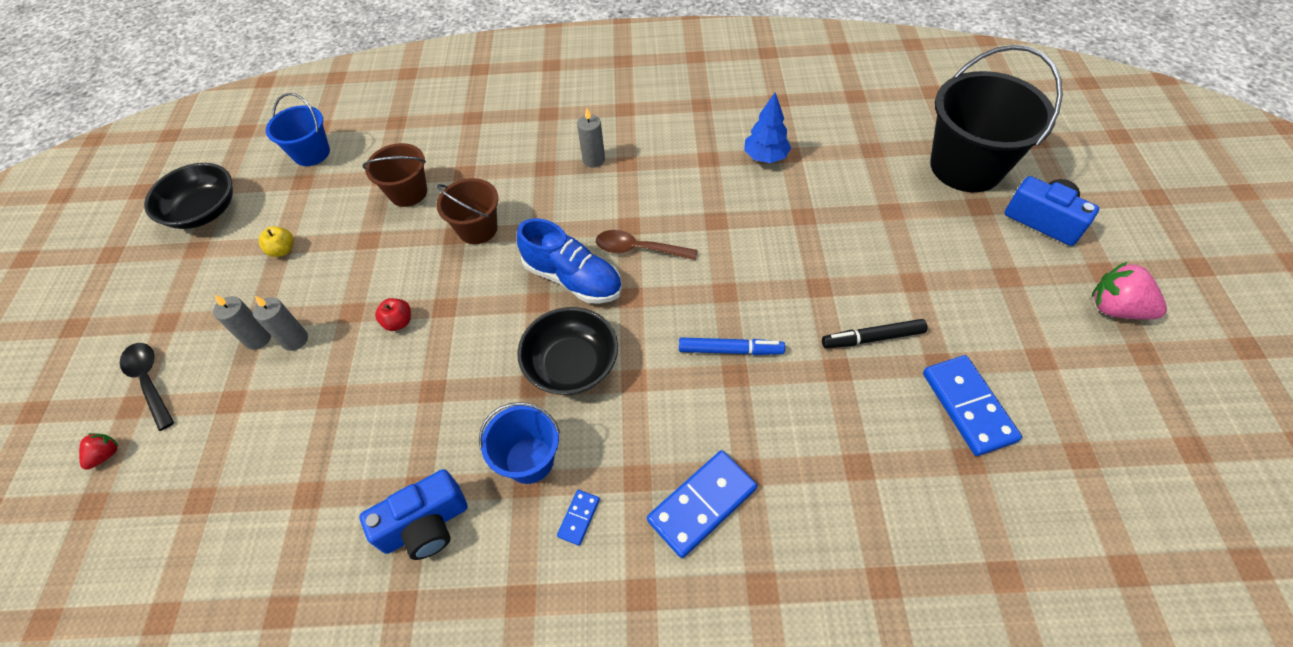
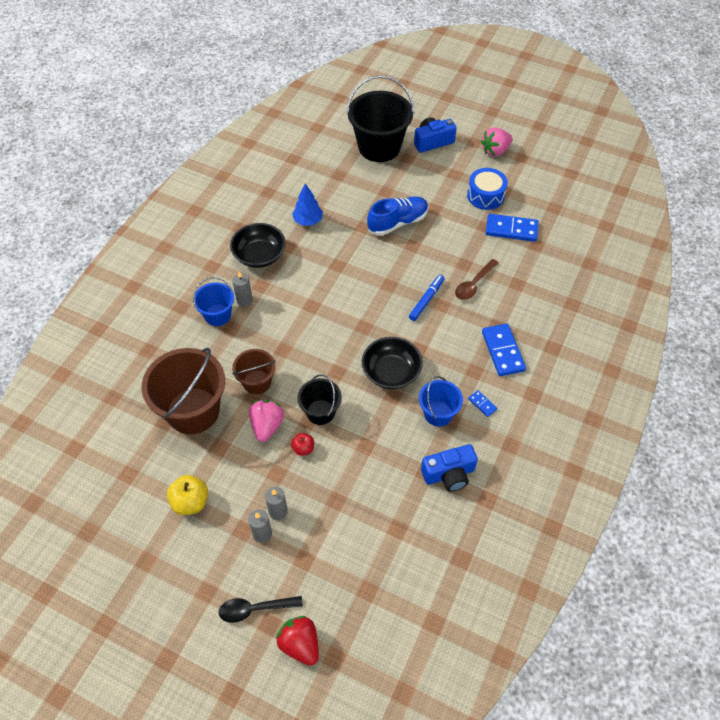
camera: 65 degrees left, 0 degrees up
(106, 455) = (300, 644): red strawberry -> red strawberry, size x1.91
(204, 211) = (108, 548): black bowl -> black bowl (259, 255)
(283, 250) = (190, 502): yellow apple -> yellow apple, size x1.66
(311, 153) = (101, 461): blue bucket -> blue bucket (217, 315)
(408, 192) = (193, 411): brown bucket -> brown bucket, size x1.83
(417, 269) = (267, 426): none -> pink strawberry
(425, 525) = (449, 474): blue camera -> blue camera turned 75 degrees clockwise
(463, 314) = (320, 412): none -> black bucket
(573, 279) = (332, 348): blue shoe -> blue shoe (397, 222)
(638, 249) = (333, 309): brown spoon -> brown spoon (474, 284)
(872, 338) = (455, 242): black marker -> none
(1005, 337) = (485, 196): none -> blue drum

